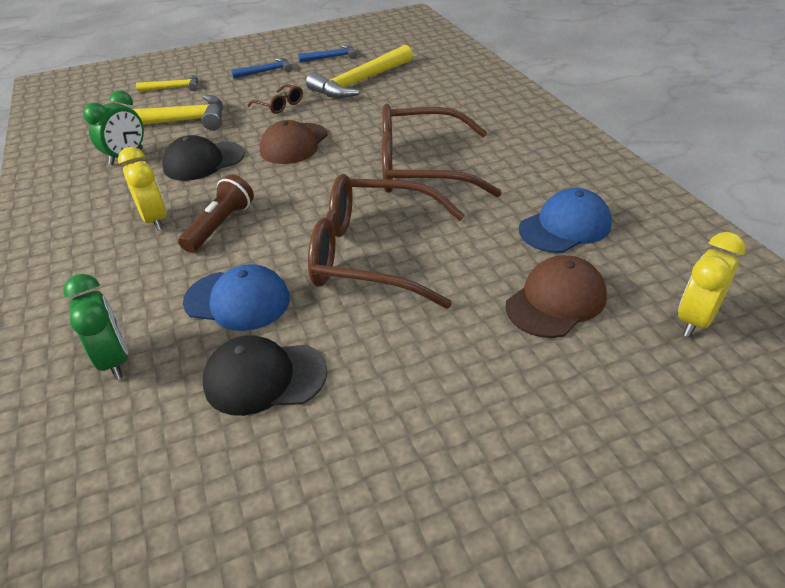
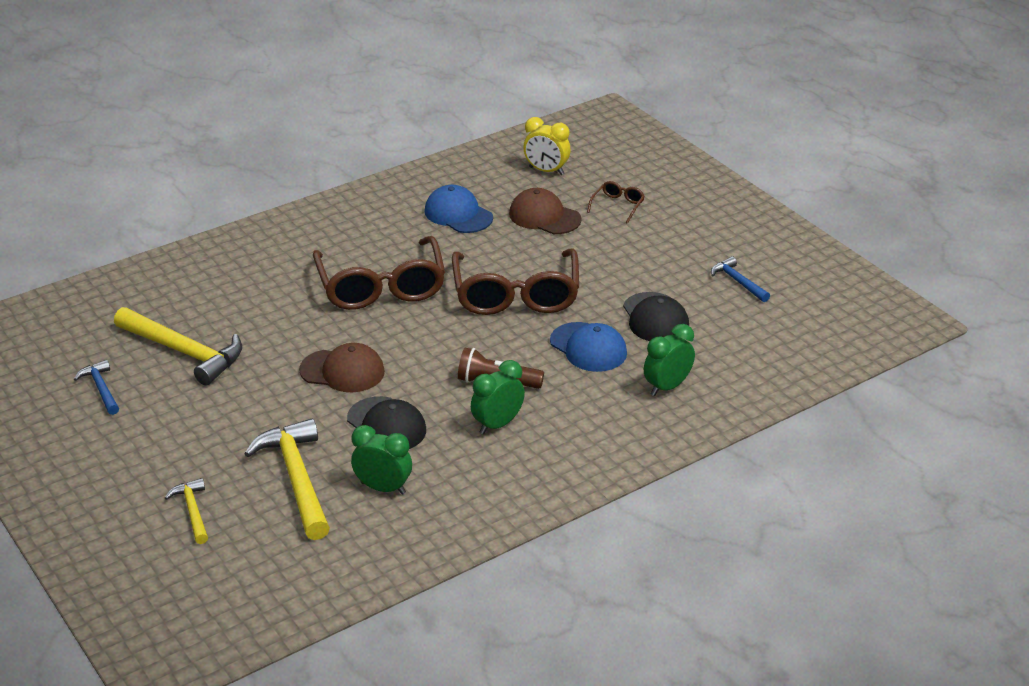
camera: 105 degrees left, 5 degrees down
(155, 220) = (497, 424): yellow clock -> green clock
(237, 300) = (588, 347): blue cap -> blue cap turned 135 degrees clockwise
(266, 71) = (143, 437): blue hammer -> blue hammer (738, 282)
(280, 105) = (248, 402): brown glasses -> brown glasses (618, 206)

